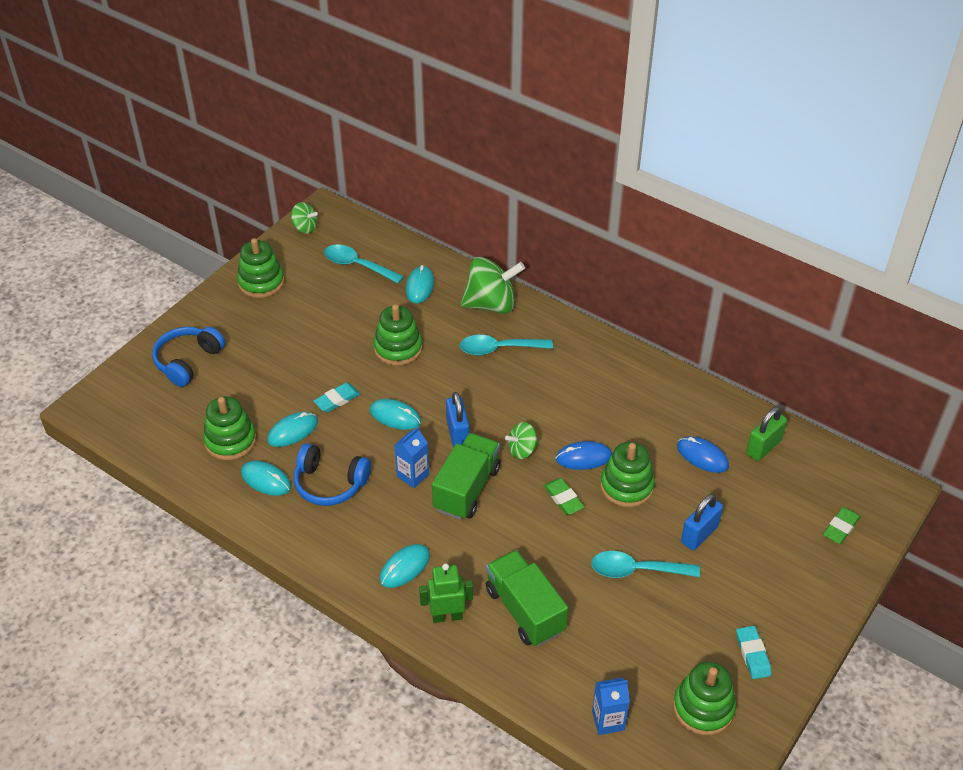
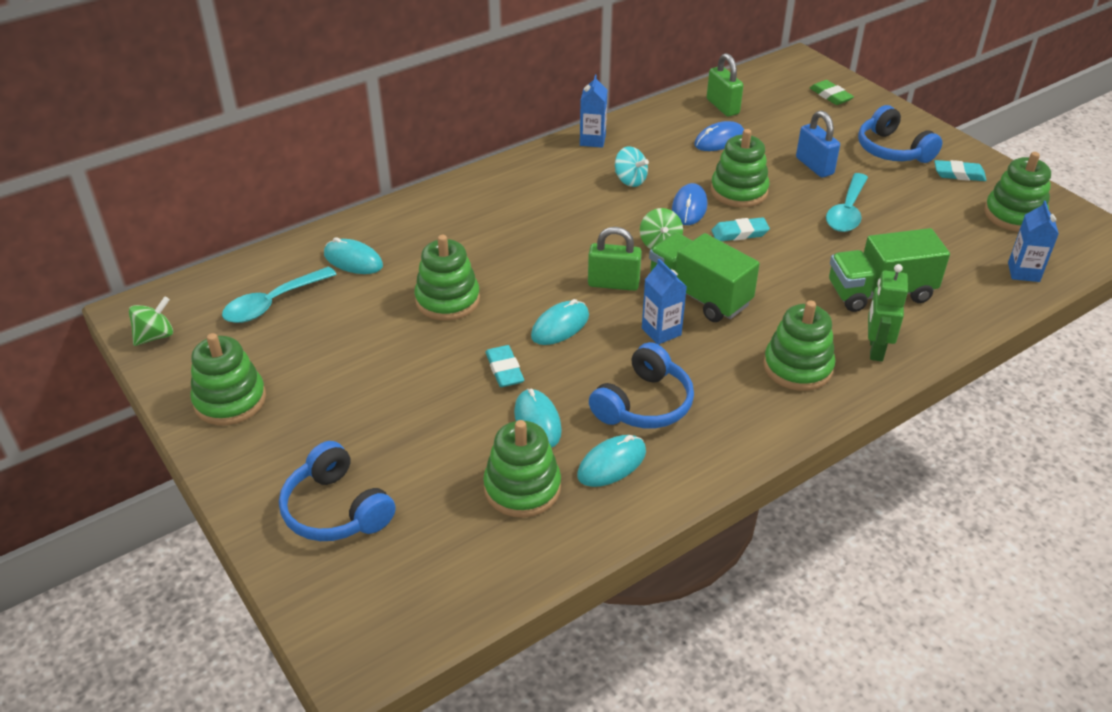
camera: 70 degrees left, 5 degrees down
(405, 567) = (797, 367): turquoise mouse -> green stacking toy
(457, 434) = (613, 284): blue padlock -> green padlock
(491, 304) = (424, 214): green spinning top -> none
(499, 349) = (499, 225): turquoise spoon -> none
(563, 499) = (739, 233): green eraser -> turquoise eraser
(602, 410) = (630, 180): none -> turquoise spinning top
(649, 371) = (592, 140): none -> blue carton
(765, 593) = (892, 150): none -> blue headphones

